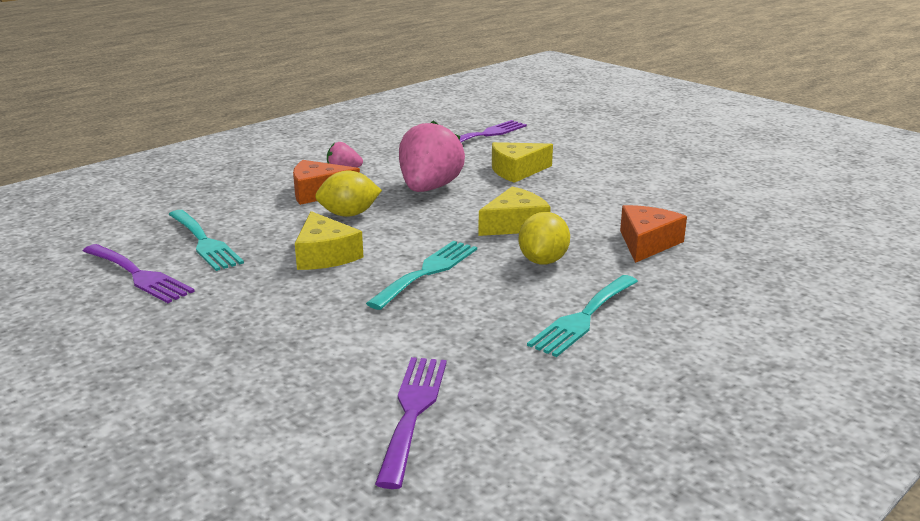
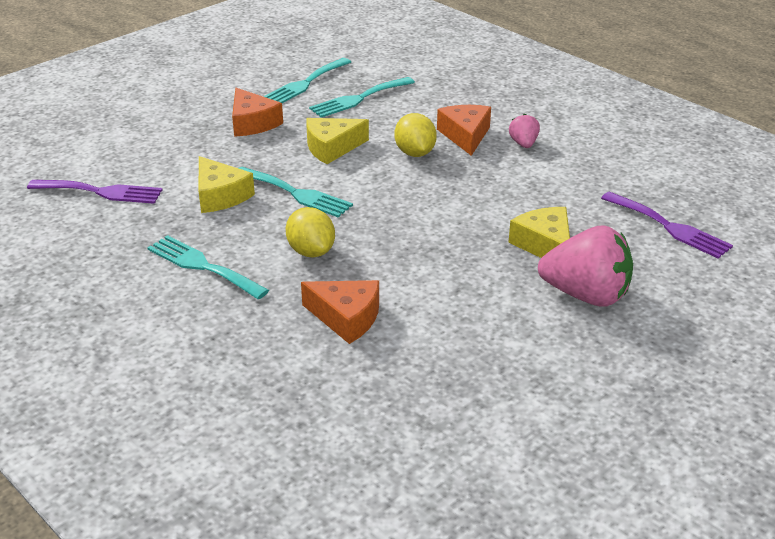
camera: 90 degrees right, 10 degrees up
(139, 275) = (305, 83): purple fork -> turquoise fork
(240, 306) = (252, 123): none -> orange cheese
(429, 188) = (483, 191): pink strawberry -> pink strawberry (586, 295)
(515, 225) = (393, 239): yellow cheese -> yellow cheese (220, 196)
(543, 261) = (311, 251): yellow lemon -> yellow lemon turned 45 degrees clockwise

